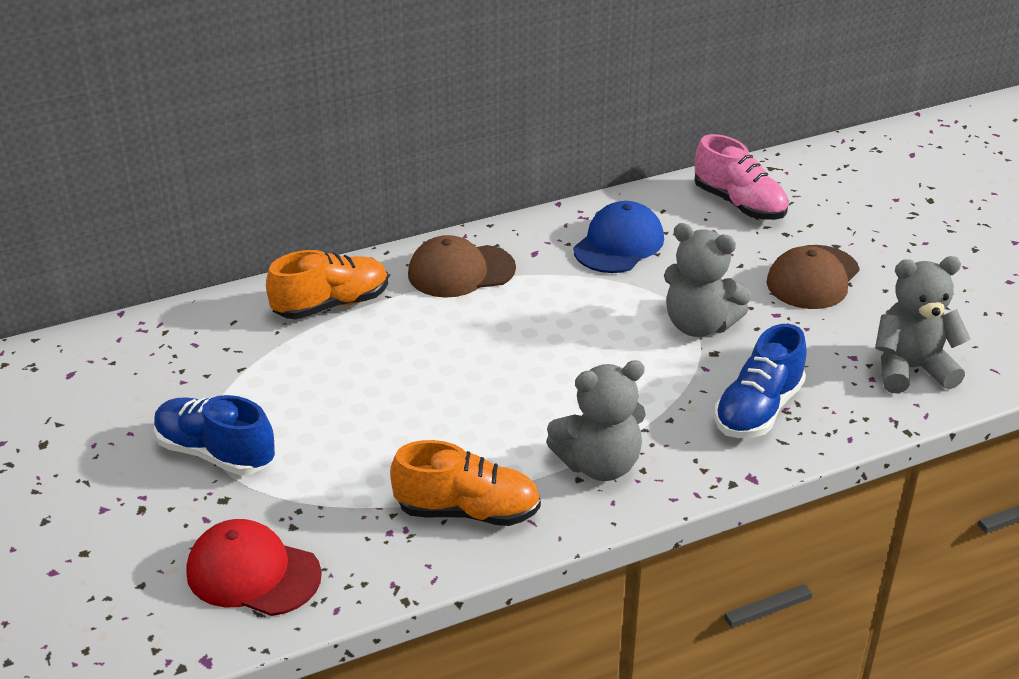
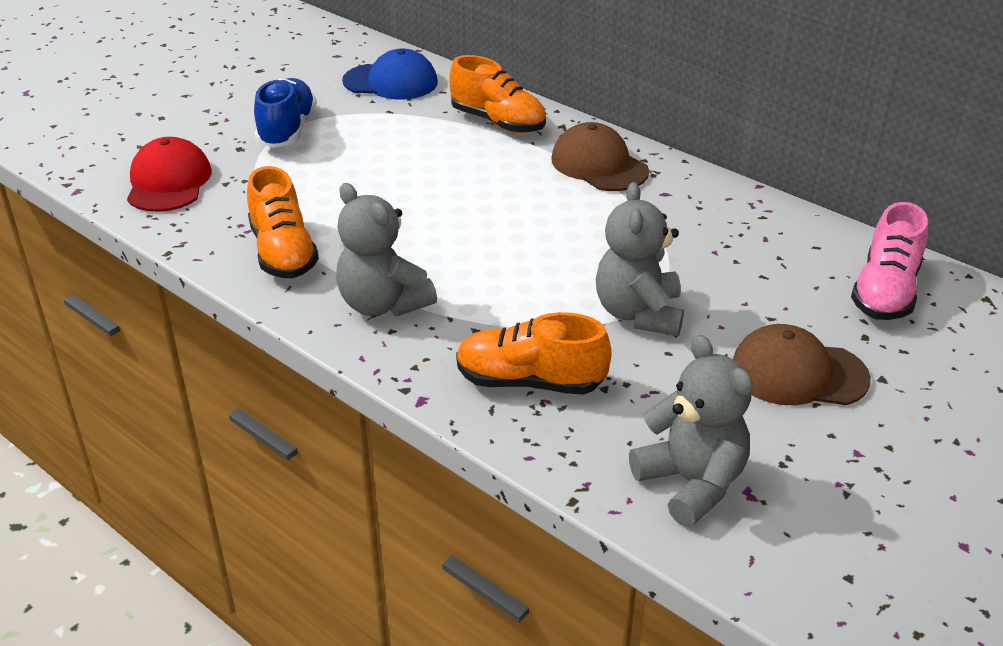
camera: 65 degrees right, 0 degrees up
(618, 244) = (727, 235): blue cap -> blue cap (391, 82)
(758, 410) = (530, 382): blue shoe -> orange shoe

